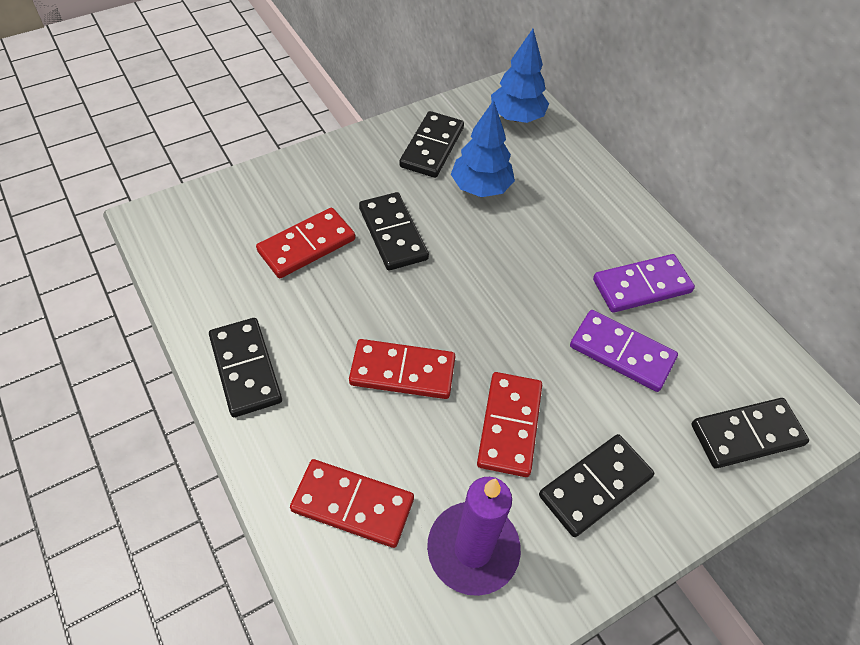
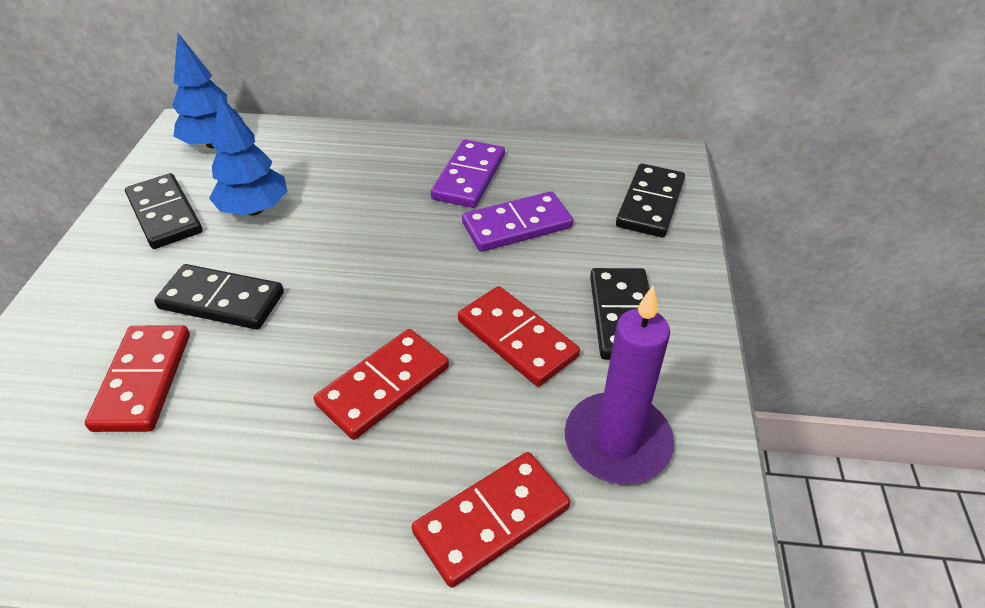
camera: 50 degrees left, 10 degrees down
(246, 369) = (229, 535): black domino -> none

